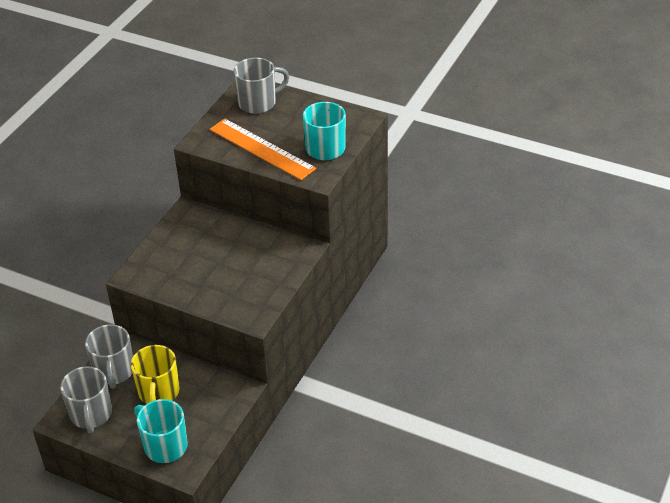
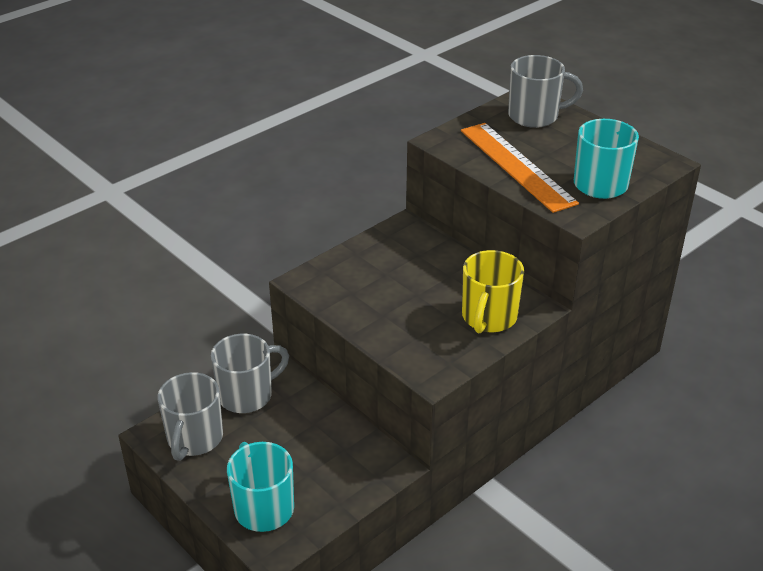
camera: 20 degrees right, 5 degrees down
(114, 371) = (247, 395): grey mug -> grey mug turned 135 degrees counterclockwise
(159, 392) = (288, 437): yellow mug -> yellow mug (488, 317)

